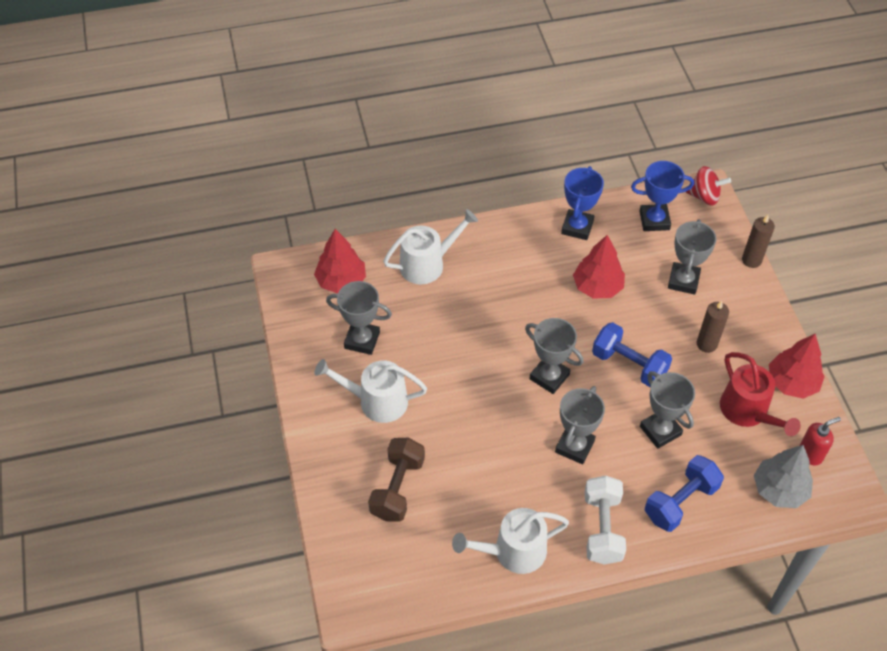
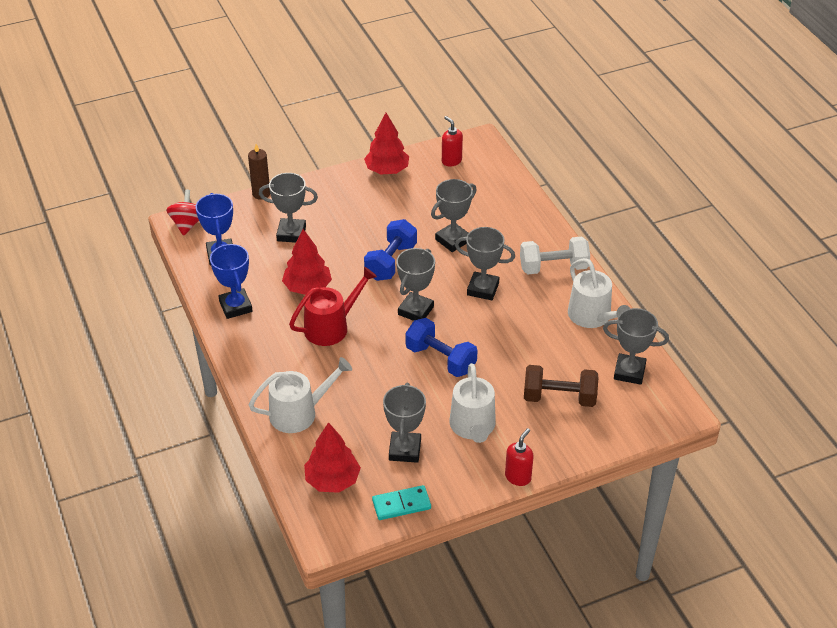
camera: 100 degrees left, 10 degrees down
(299, 329) = (401, 504): none -> turquoise domino
(304, 428) = (518, 477): none -> red soap dispenser
(420, 569) = (629, 372): none -> grey trophy
(427, 264) = (299, 413): white watering can -> white watering can turned 105 degrees clockwise
(577, 227) = (235, 306): blue trophy -> blue trophy turned 60 degrees clockwise
(680, 502) = (515, 226): blue dumbbell -> blue dumbbell (441, 359)
(706, 344) = (358, 217): brown candle -> none
(747, 411) = (421, 193): red watering can -> red watering can (331, 327)
(779, 489) = (487, 176): grey tree -> none

